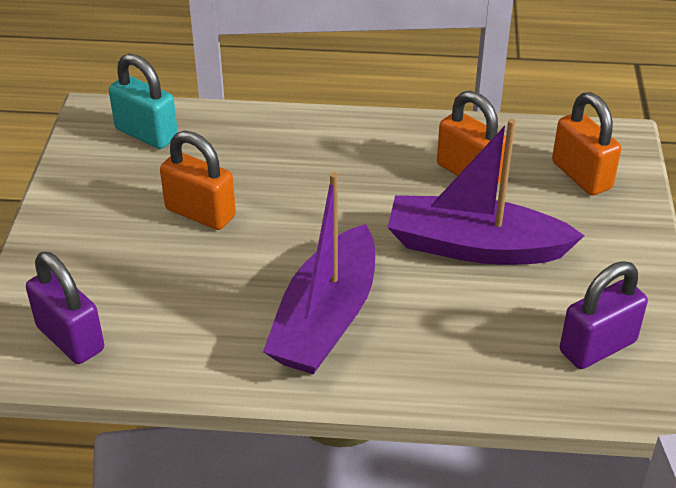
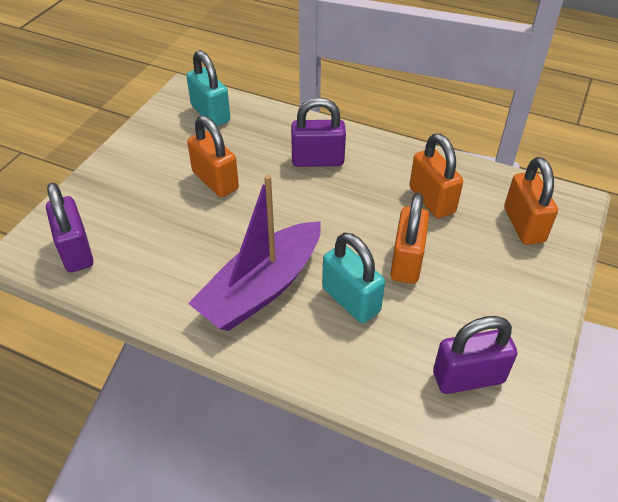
camera: 20 degrees right, 5 degrees up
(313, 159) = (317, 160): none -> purple padlock
(434, 303) = (351, 300): none -> turquoise padlock
(475, 247) = (406, 262): purple boat -> orange padlock

